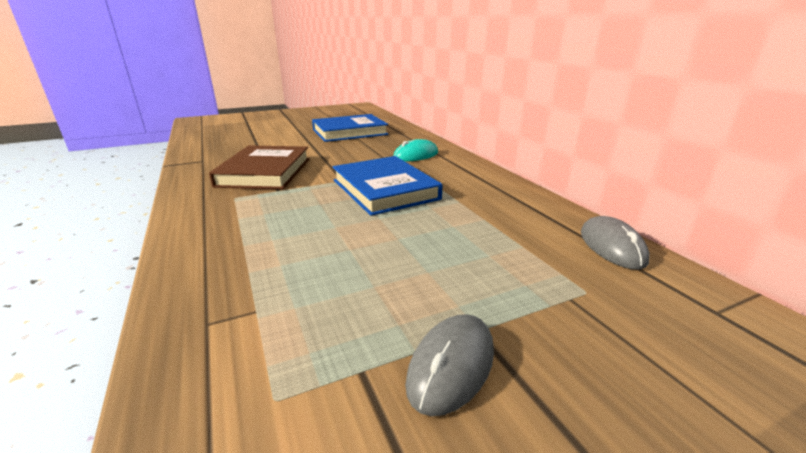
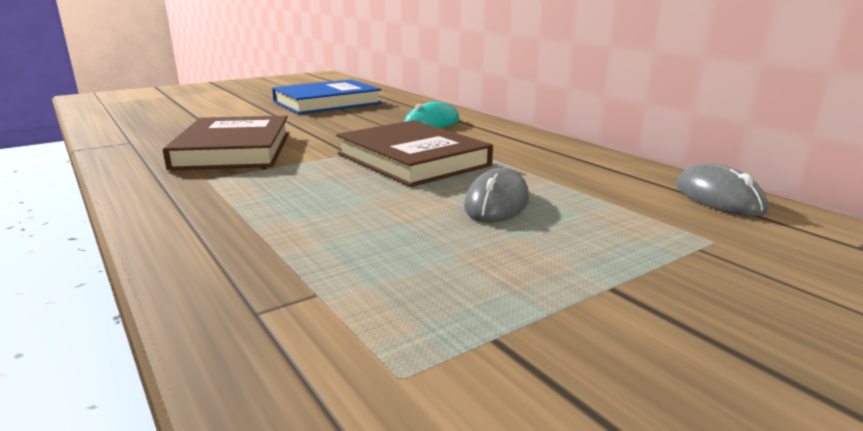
camera: 10 degrees left, 5 degrees down
(384, 189) = (412, 160): blue book -> brown book
(451, 365) = (599, 321): grey mouse -> grey mouse (497, 203)

